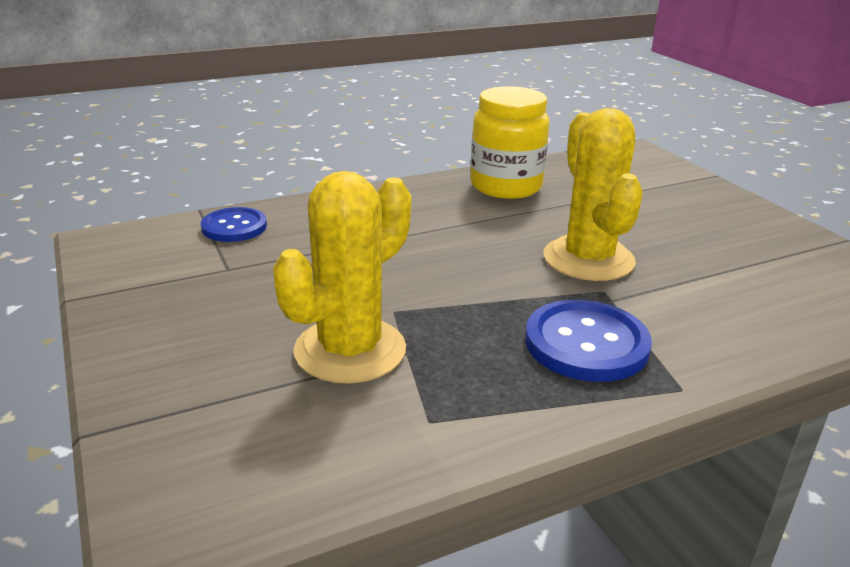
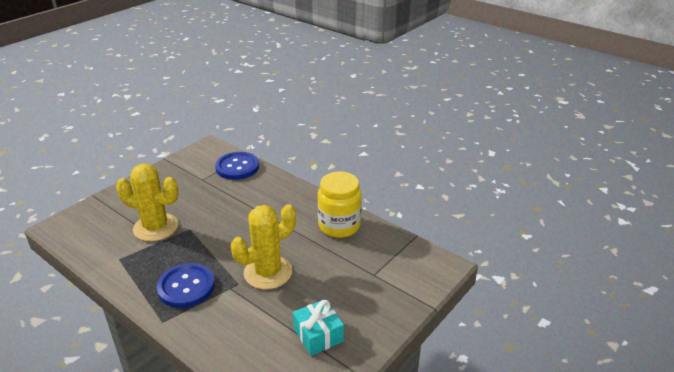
camera: 65 degrees right, 5 degrees up
(234, 227) = (237, 167): blue button -> blue button, size x1.50
(755, 251) = (318, 335): none -> turquoise gift

